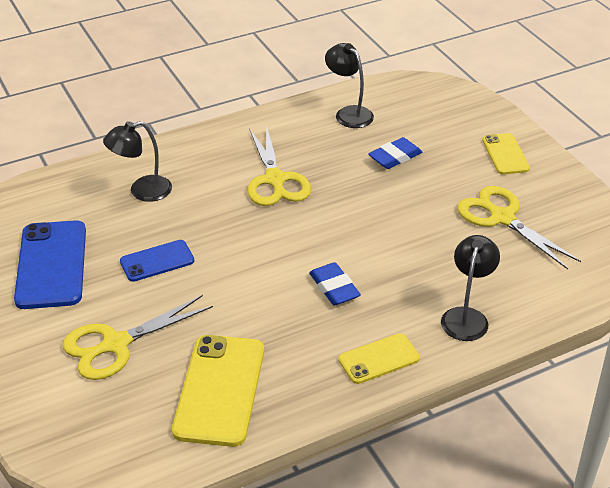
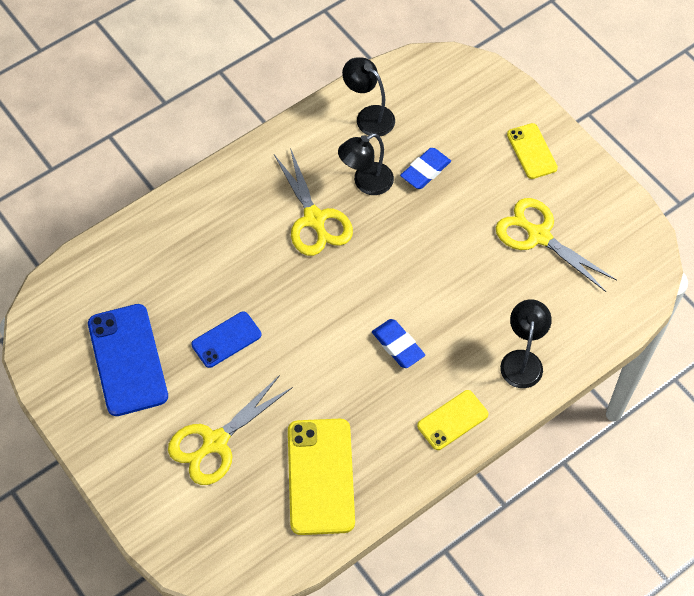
camera: 10 degrees left, 20 degrees up
(142, 191) = (188, 253): black lamp -> black lamp (366, 183)

